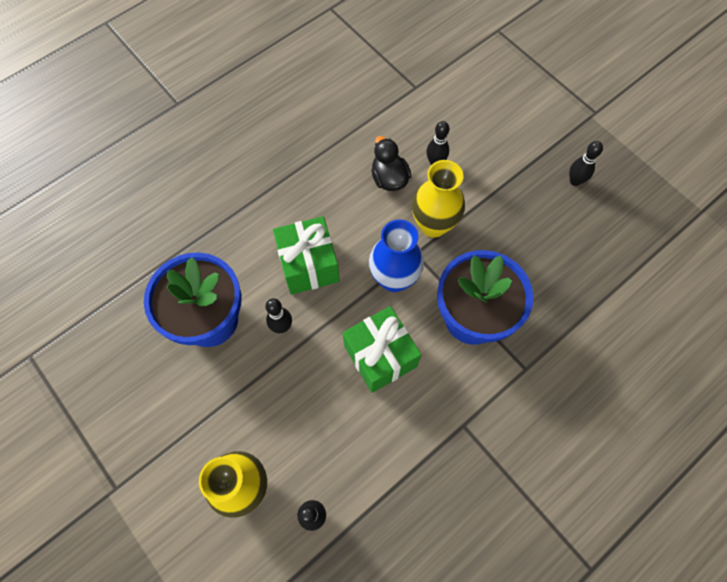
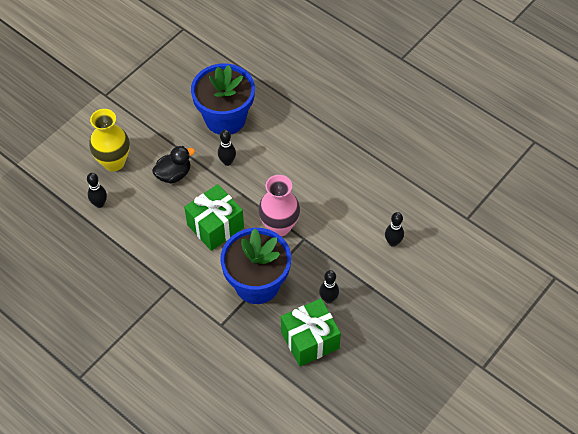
camera: 80 degrees right, 10 degrees down
(309, 265) = (279, 169): green gift -> green gift (310, 340)
(389, 178) = (368, 211): black duck -> black duck (174, 174)
(394, 279) = (279, 226): blue vase -> pink vase
(433, 225) = (332, 248): yellow vase -> none
(575, 181) = (401, 352): black bowling pin -> black bowling pin (328, 299)

